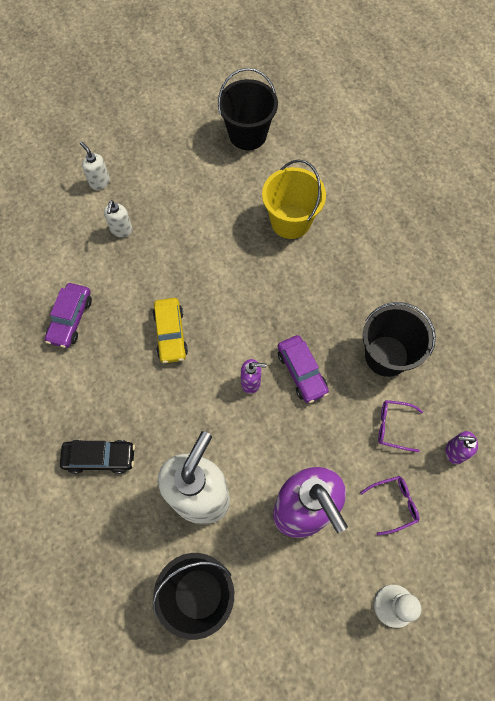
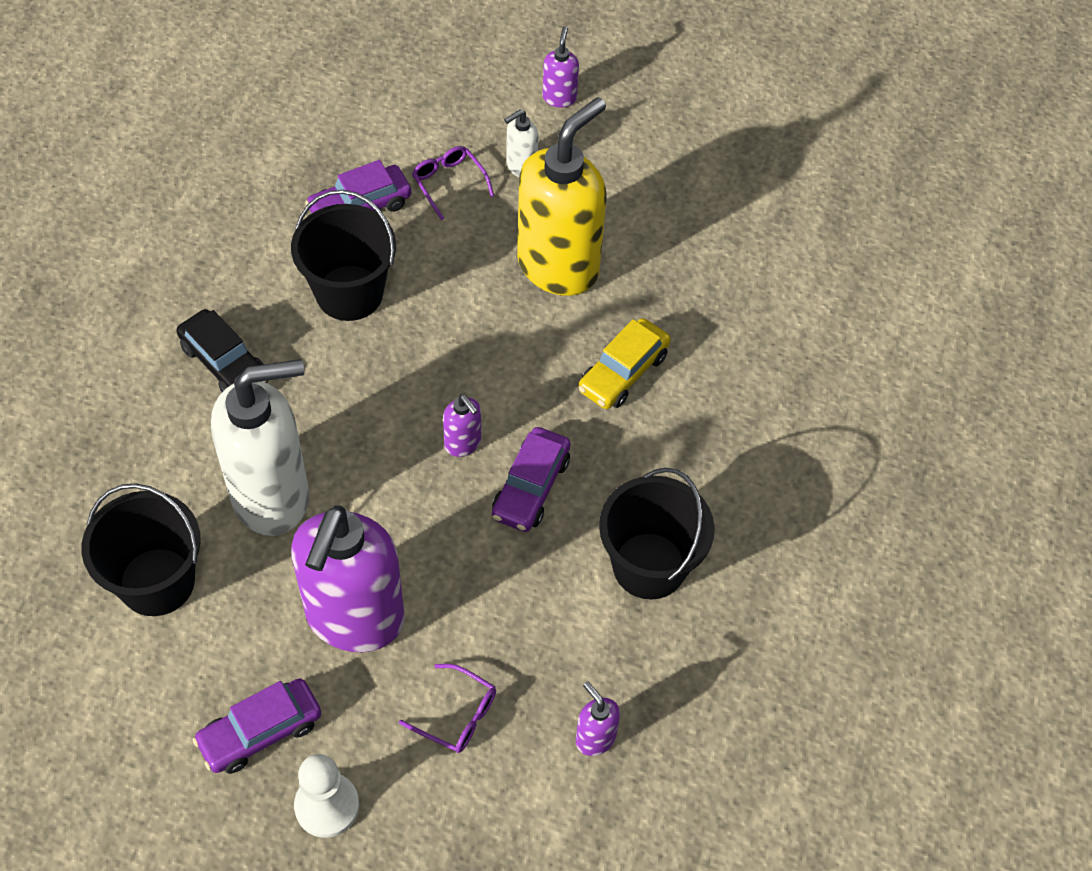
camera: 45 degrees right, 10 degrees down
(99, 182) = (559, 97): white soap dispenser -> purple soap dispenser
(170, 334) = (441, 315): yellow car -> yellow car (623, 372)
(193, 261) = (559, 266): none -> yellow soap dispenser
(247, 134) = (794, 190): black bucket -> black bucket (349, 293)
(290, 221) = (723, 325): yellow bucket -> none
(327, 607) = (260, 732): none -> purple car
(394, 426) = (560, 643): purple glasses -> purple glasses (449, 183)

